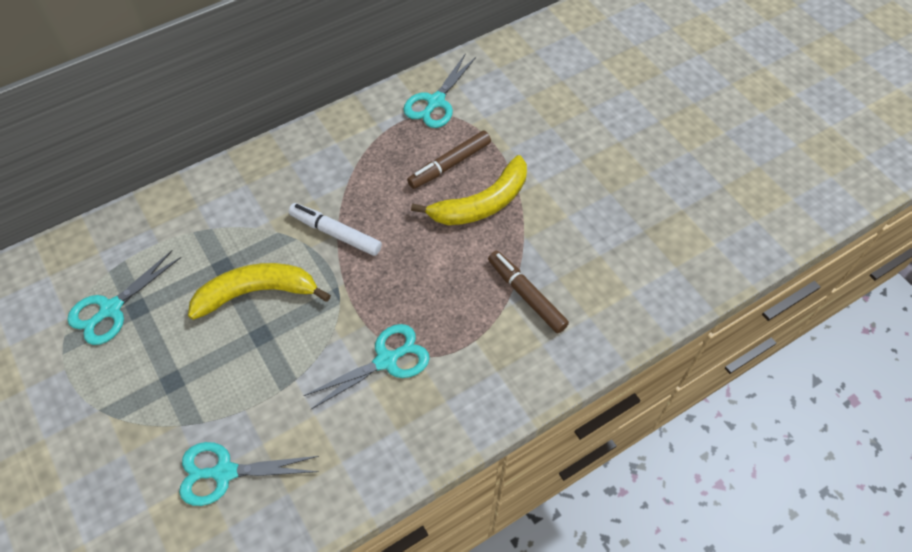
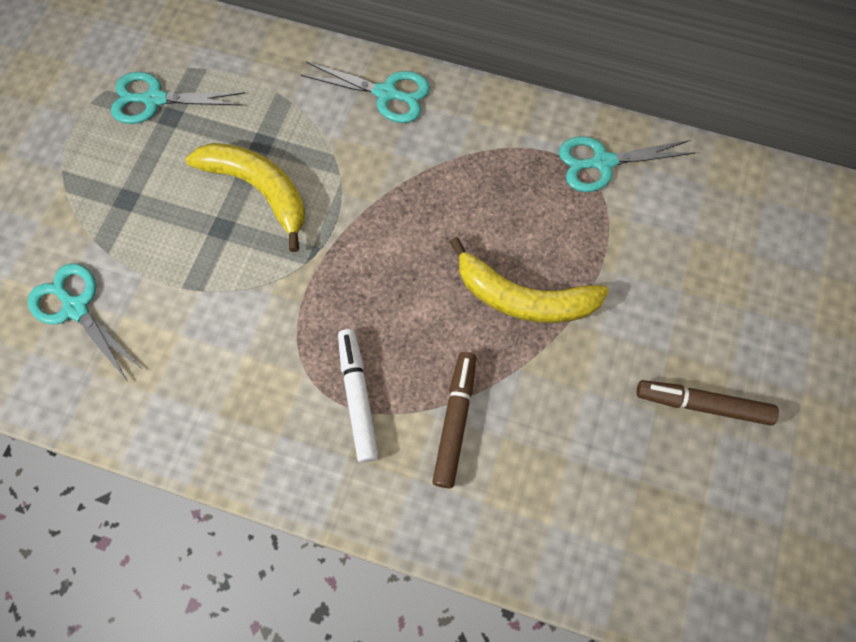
camera: 50 degrees right, 10 degrees up
(335, 233) = (373, 200): white marker -> white marker (358, 397)
(386, 360) = (279, 350): turquoise scissors -> turquoise scissors (386, 93)
(450, 165) = (540, 234): brown marker -> brown marker (702, 405)

